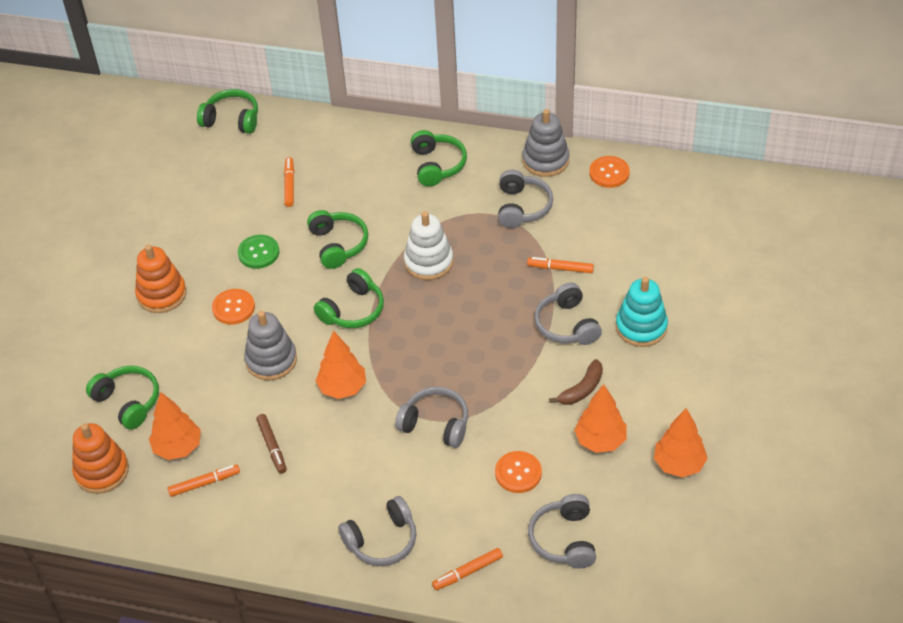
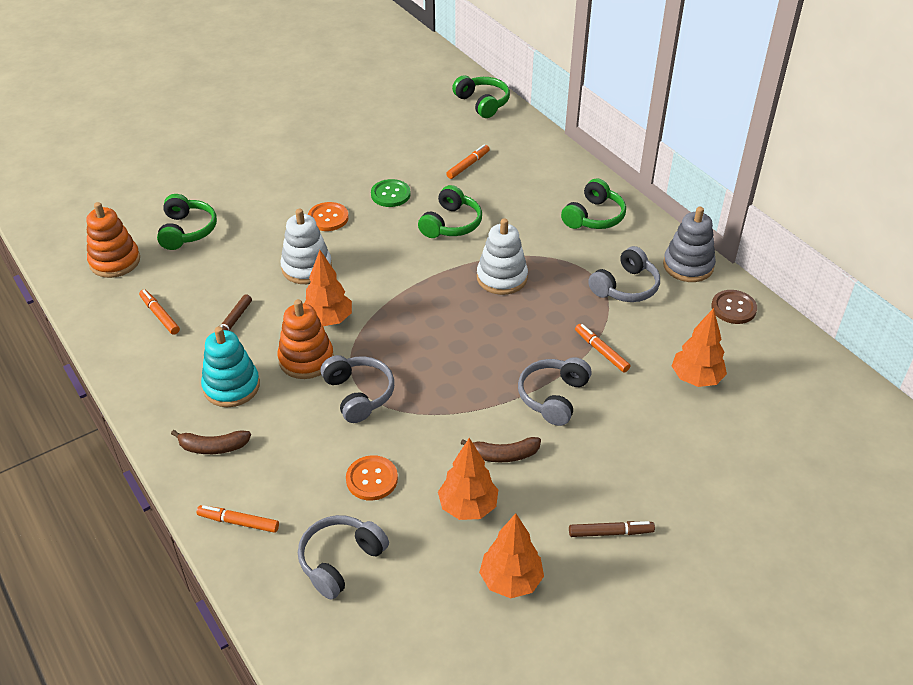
camera: 40 degrees right, 5 degrees down
(162, 294) = (295, 180): orange stacking toy -> orange stacking toy (306, 359)
(178, 447) = (176, 280): orange tree -> orange tree (696, 379)
(204, 483) = (160, 315): orange marker -> orange marker turned 150 degrees counterclockwise
(271, 360) = (306, 268): grey stacking toy -> white stacking toy
(353, 310) = (404, 273): green headphones -> none
(382, 540) = (213, 447): grey headphones -> brown banana
(609, 173) = (733, 308): orange button -> brown button
(641, 327) = (615, 444): turquoise stacking toy -> turquoise stacking toy (231, 386)
(701, 387) = (610, 532): none -> brown marker

